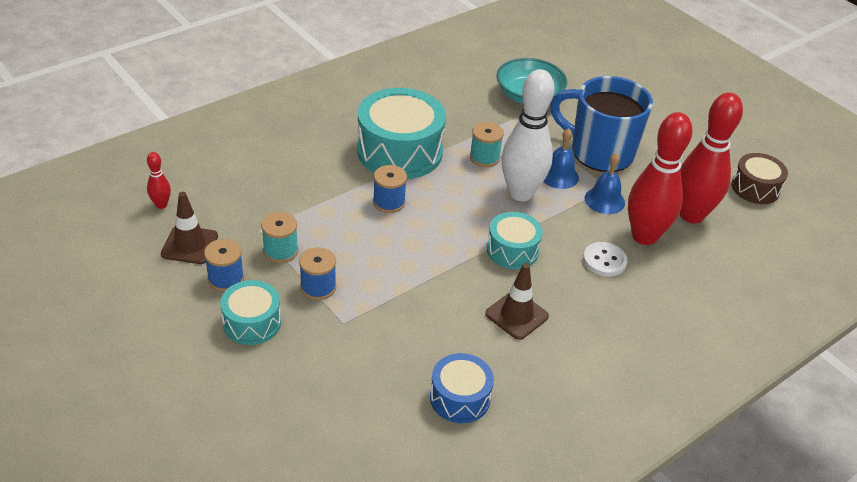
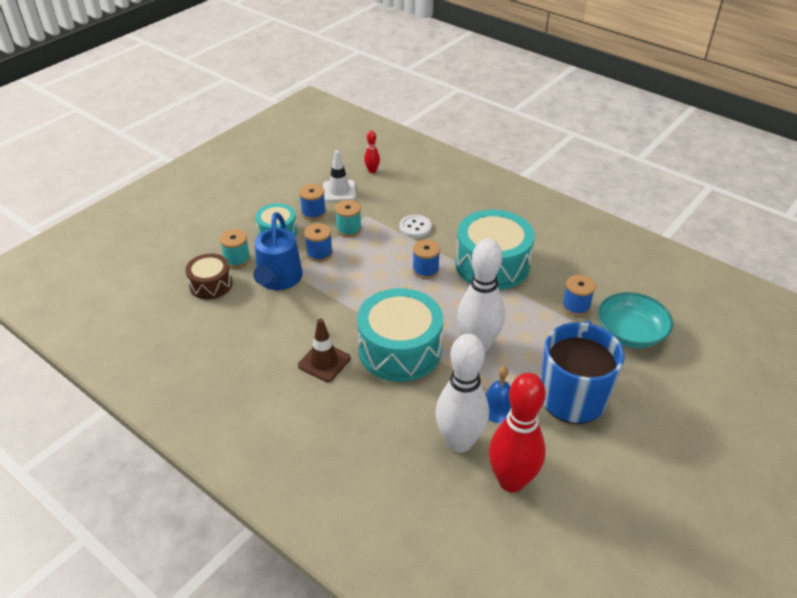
camera: 80 degrees right, 0 degrees up
(189, 245) = (339, 191): brown traffic cone -> white traffic cone
(356, 336) = (278, 280): none -> blue watering can
(460, 398) = (231, 341): blue drum -> none
(484, 116) = (576, 306): none -> blue spool
(484, 158) = (514, 315): turquoise spool -> turquoise spool (237, 259)
(512, 250) = (400, 350): turquoise drum -> turquoise drum, size x1.81
(559, 175) = (517, 369): blue bell -> none
(604, 260) = (412, 413): white button -> white button (415, 227)
(644, 236) = (459, 442): red bowling pin -> white bowling pin
(755, 188) = (592, 544): brown drum -> brown drum (211, 284)

